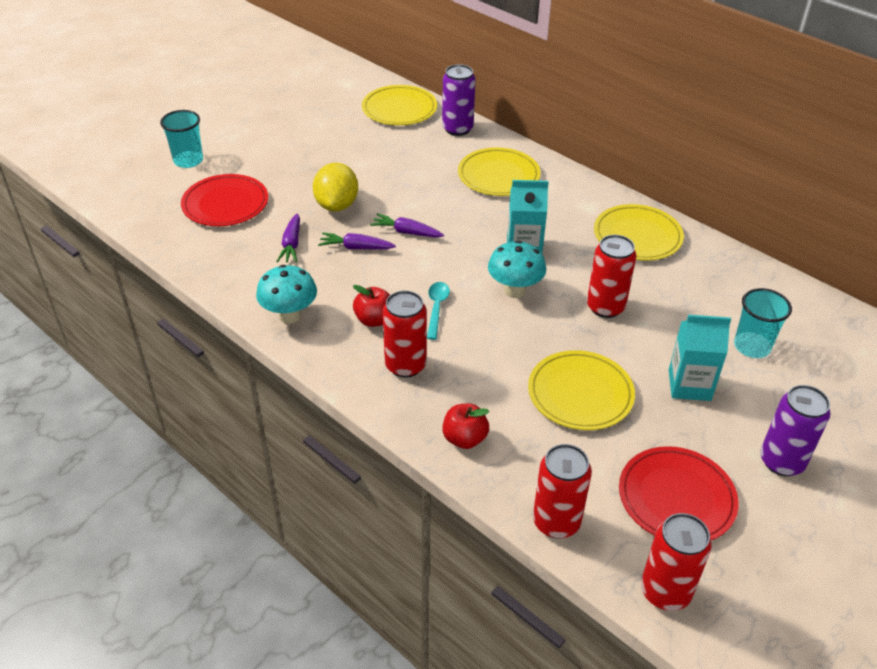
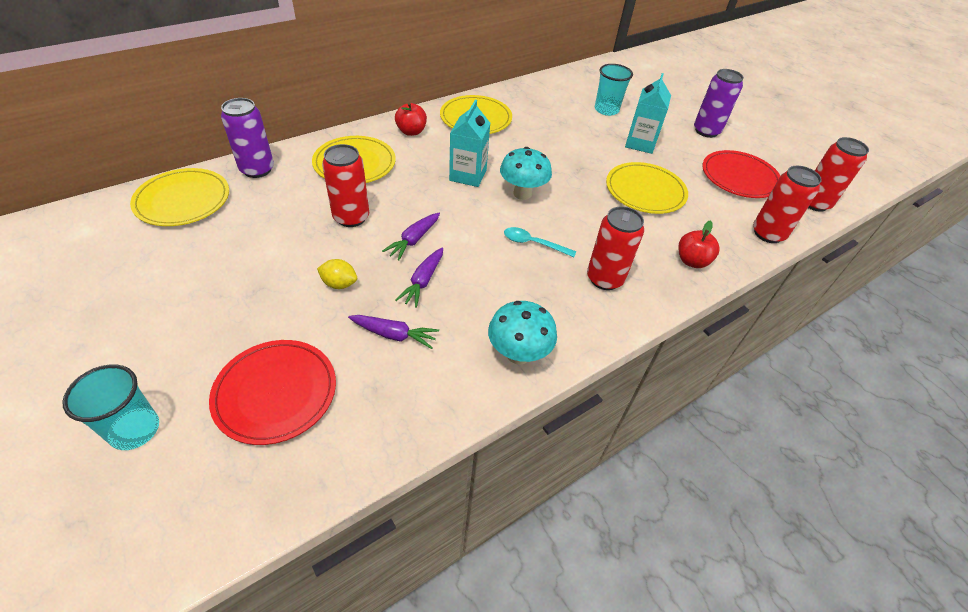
camera: 80 degrees left, 5 degrees up
(337, 205) = (339, 284): yellow lemon -> yellow lemon, size x0.56
(374, 320) = (539, 288): red apple -> red apple (411, 131)
(605, 307) = (554, 155): red can -> red can (351, 217)

